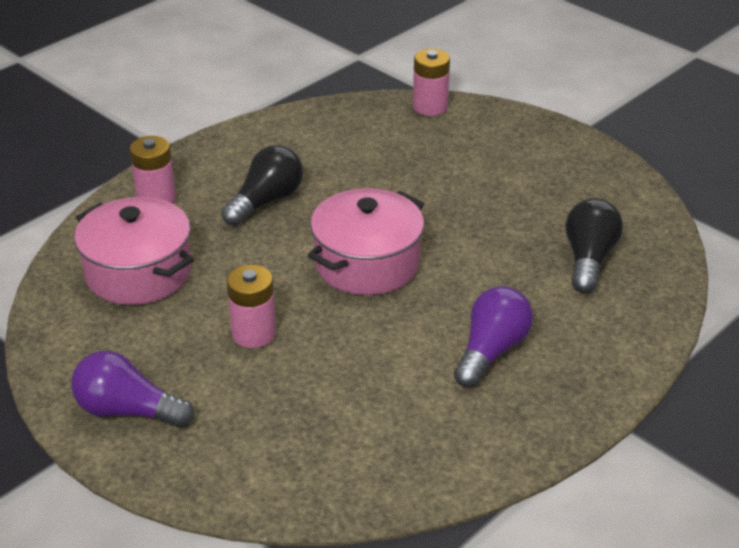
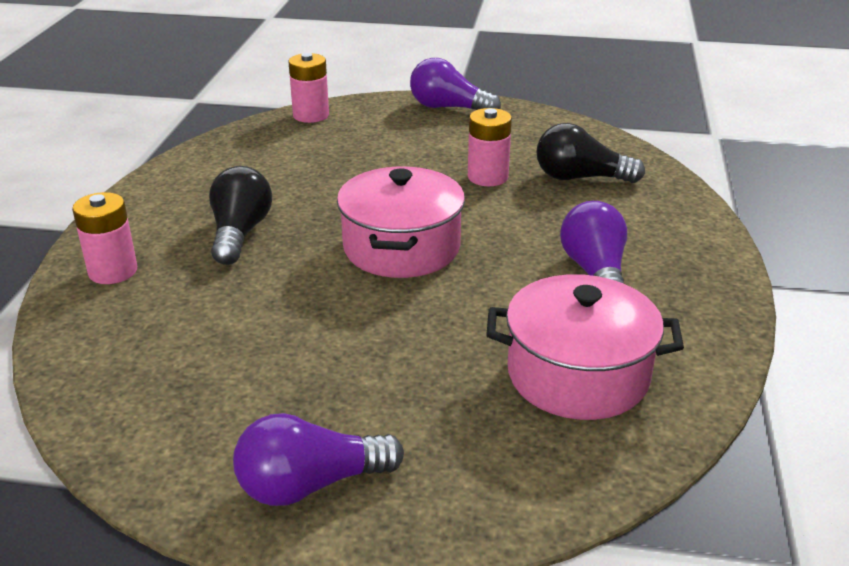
camera: 35 degrees left, 5 degrees down
(138, 273) = (168, 345): pink pot -> pink pot (577, 375)
(253, 333) = (363, 349): pink battery -> pink battery (487, 177)
(557, 141) = (448, 108): none -> purple light bulb
(589, 259) = (580, 178): black light bulb -> black light bulb turned 60 degrees counterclockwise

